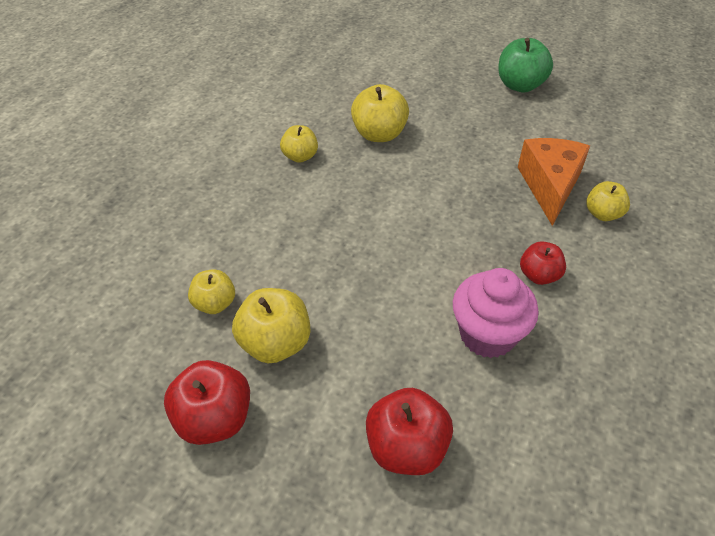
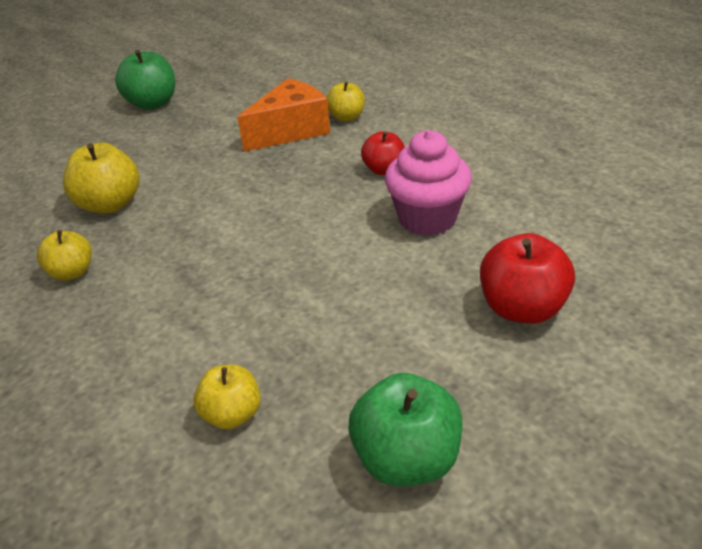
camera: 60 degrees left, 10 degrees down
(214, 419) = (406, 459): red apple -> green apple
(275, 343) = (334, 372): yellow apple -> none
(550, 186) = (291, 131): orange cheese -> orange cheese turned 105 degrees clockwise

